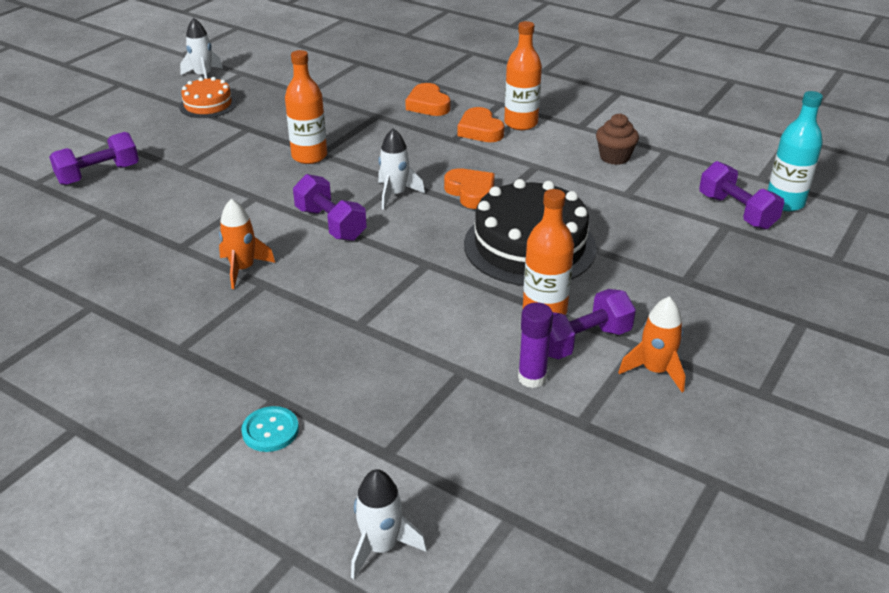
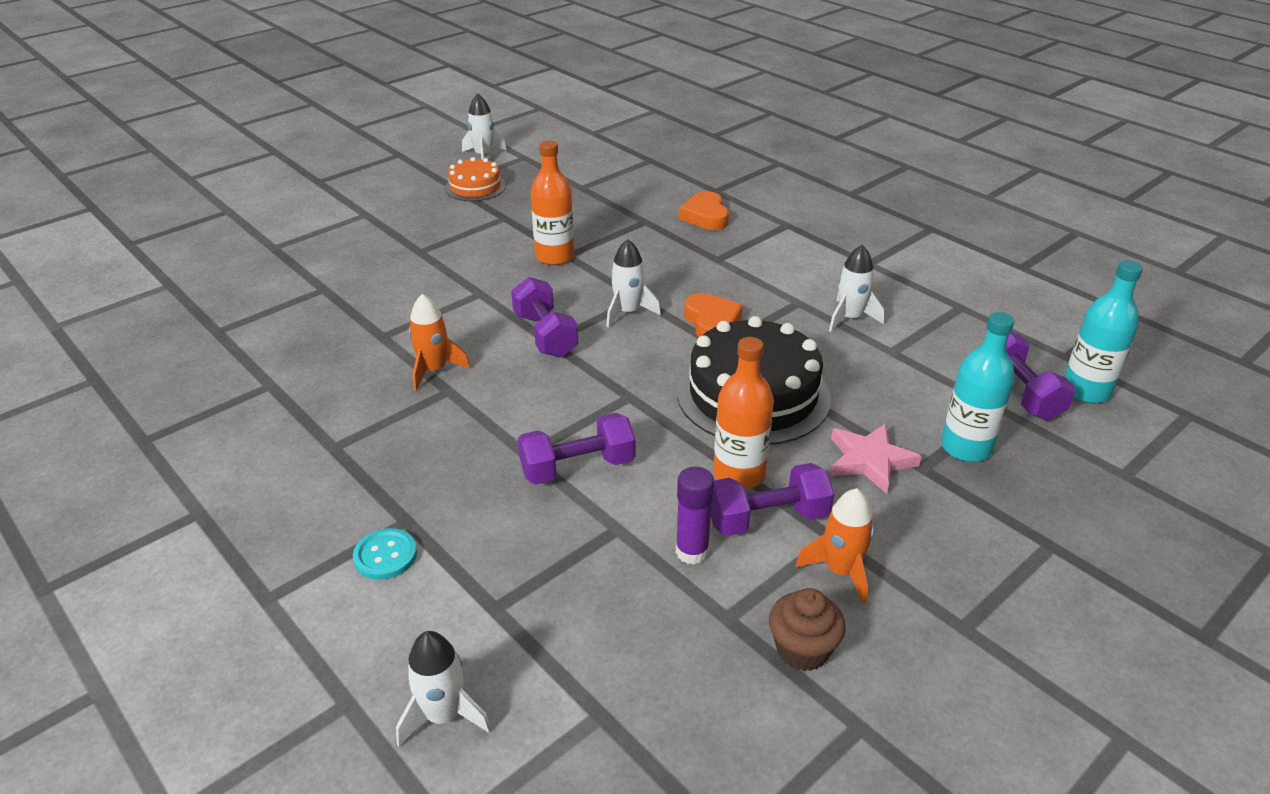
camera: 15 degrees right, 0 degrees up
(99, 174) = (337, 247): purple dumbbell -> purple dumbbell (578, 467)
(480, 130) = (751, 252): orange heart -> none
(520, 123) = (801, 250): orange bottle -> none
(583, 173) = (850, 318): none -> white rocket
(614, 157) = (895, 305): brown cupcake -> brown cupcake (802, 650)
(643, 282) = (869, 461): none -> pink star
(713, 260) = (966, 447): none -> turquoise bottle

